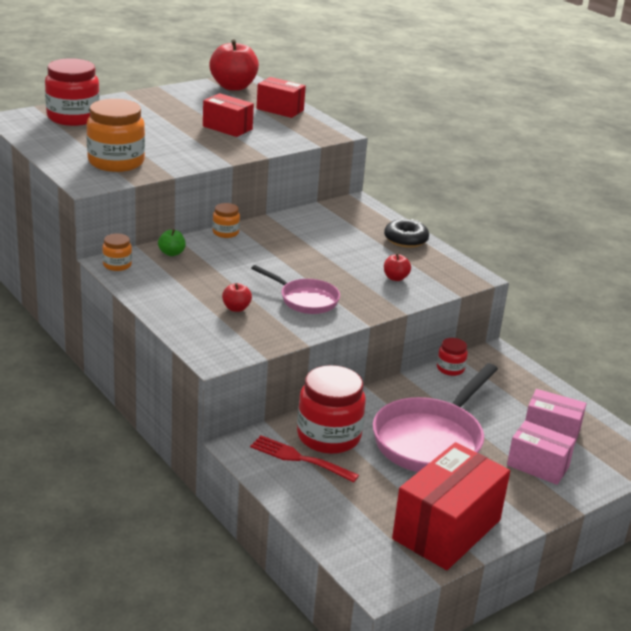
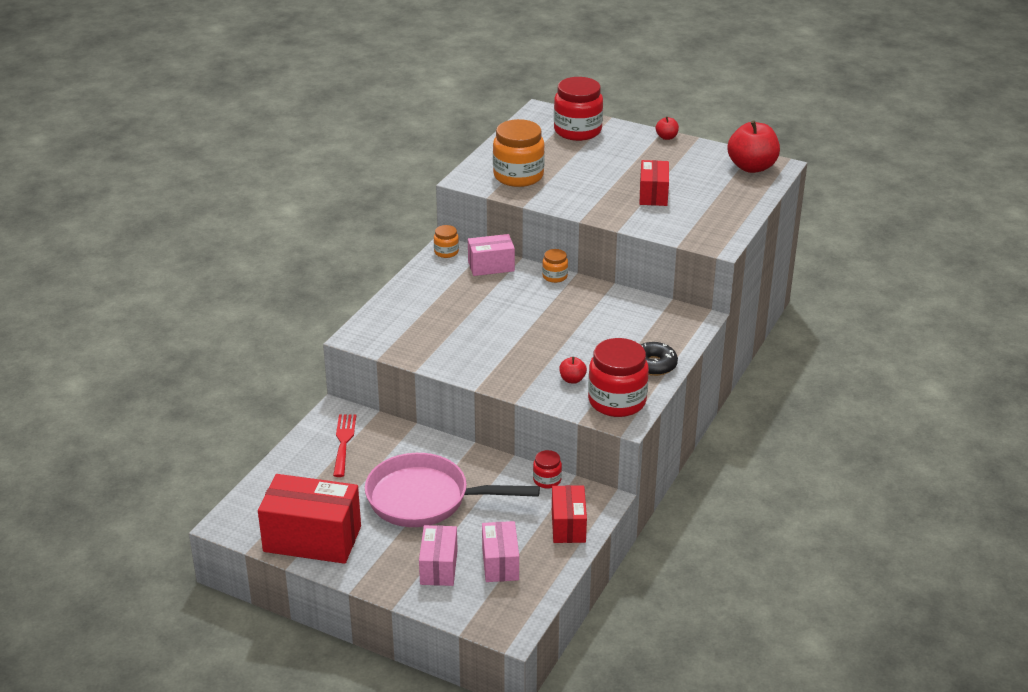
camera: 65 degrees right, 5 degrees up
(171, 253) = (491, 266): green apple -> pink box
(236, 308) = (436, 322): red apple -> red apple (666, 137)
(280, 109) = (733, 203): red box -> red box (568, 526)
(305, 300) = (484, 348): pink pan -> none
(328, 436) = (385, 446): red jar -> red jar (617, 401)

